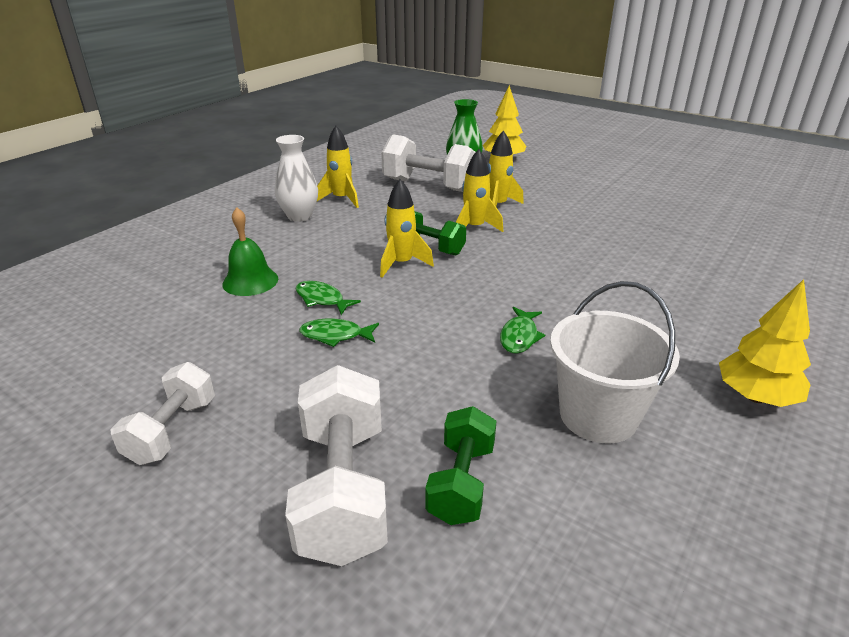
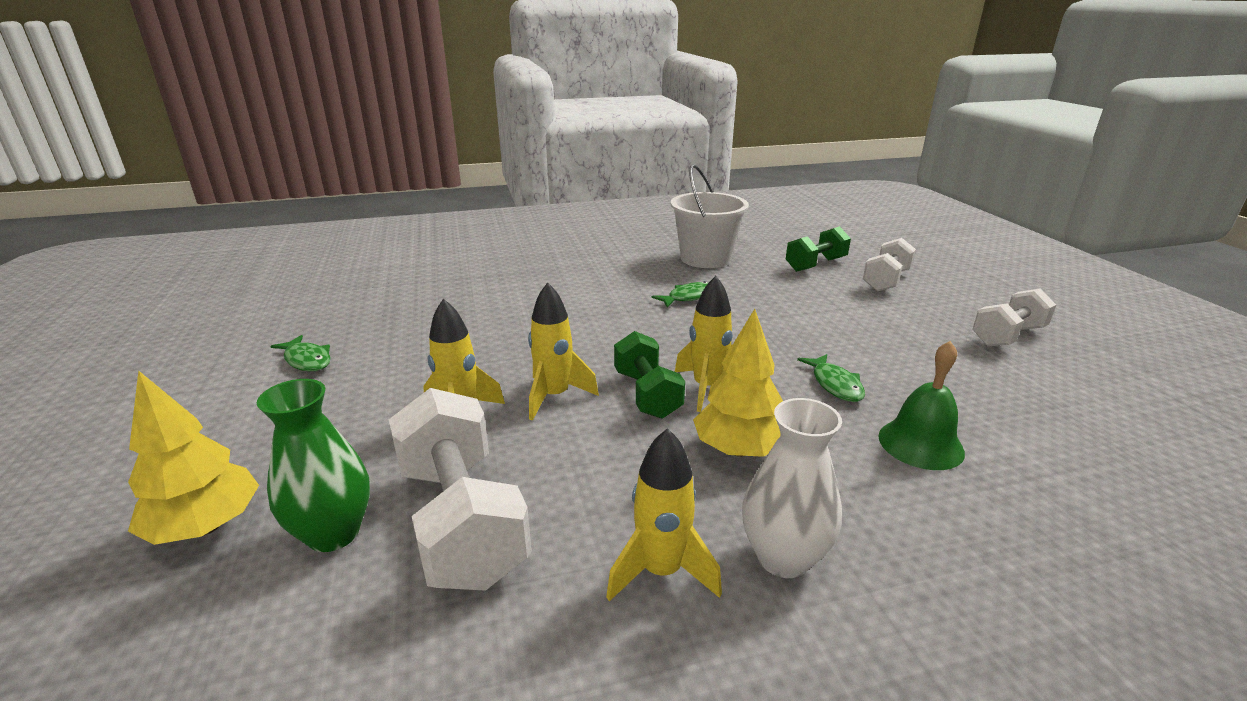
camera: 140 degrees left, 5 degrees down
(335, 335) = (842, 348): green fish -> green fish (307, 360)
(343, 490) = (886, 280): white dumbbell -> white dumbbell, size x0.62
(756, 397) = (610, 239): yellow tree -> yellow tree (738, 449)

